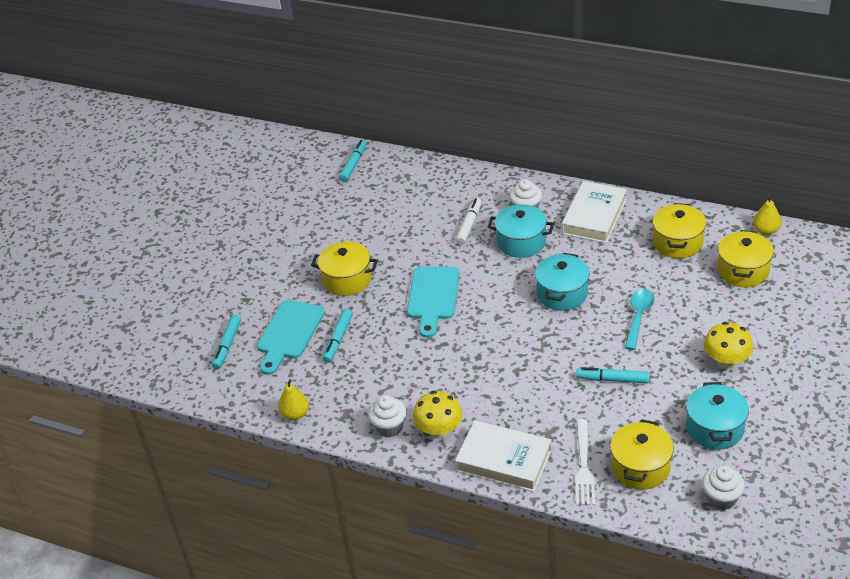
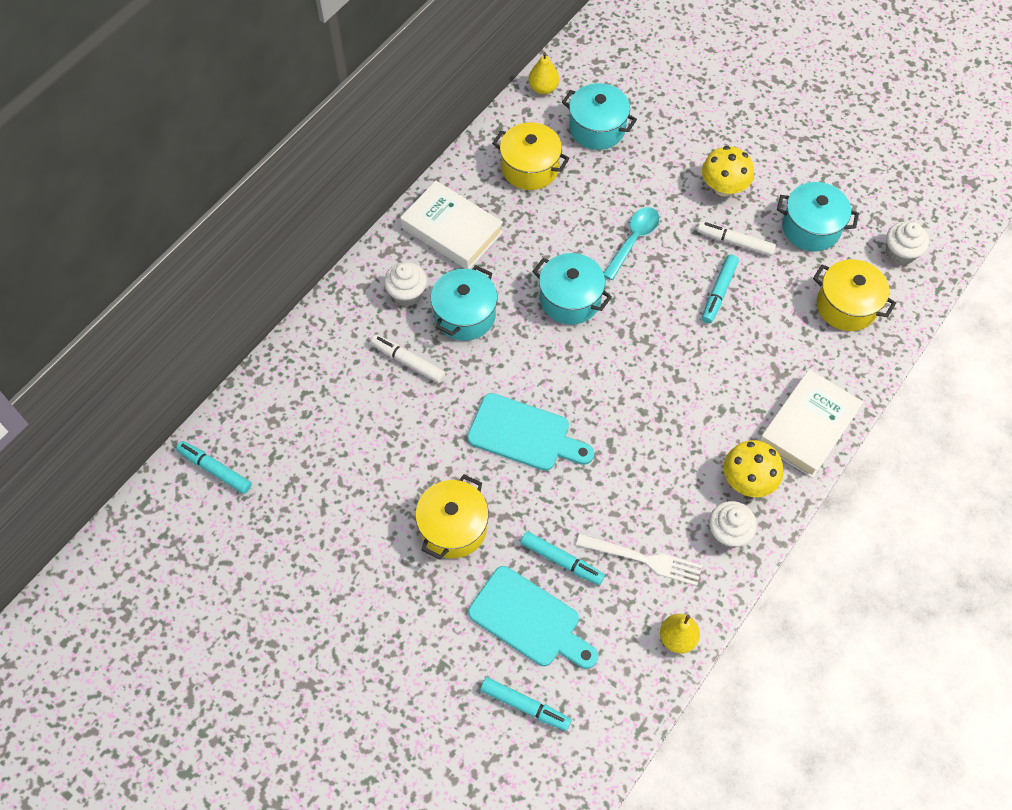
camera: 80 degrees left, 20 degrees up
(583, 466) = (833, 355): white fork -> white fork (644, 559)
(638, 317) = (633, 240): turquoise spoon -> turquoise spoon turned 90 degrees clockwise
(670, 380) = (735, 242): none -> white marker
(743, 271) = (597, 128): yellow pot -> turquoise pot

